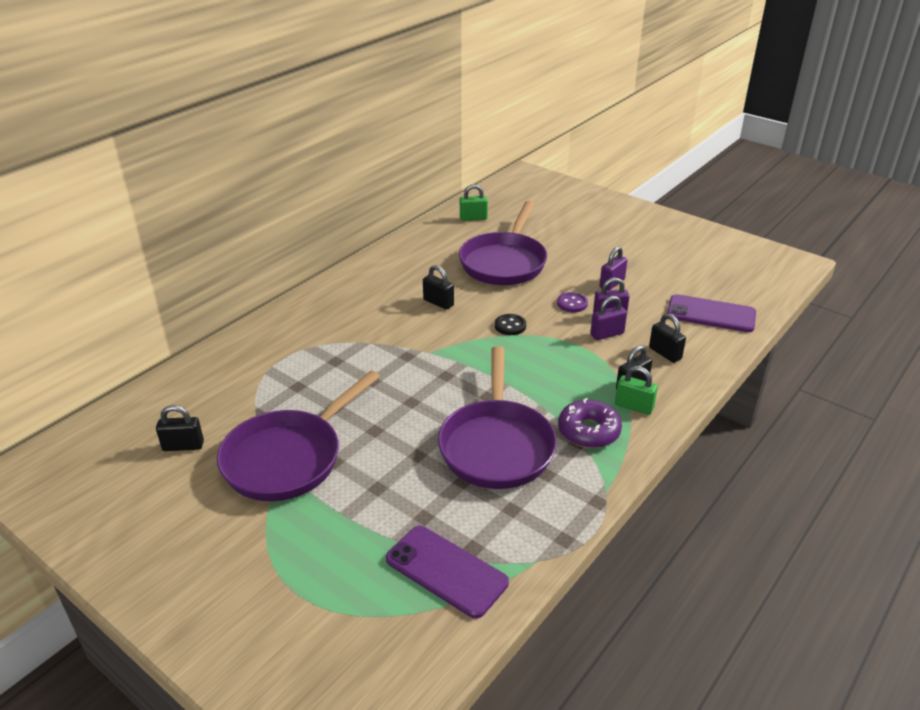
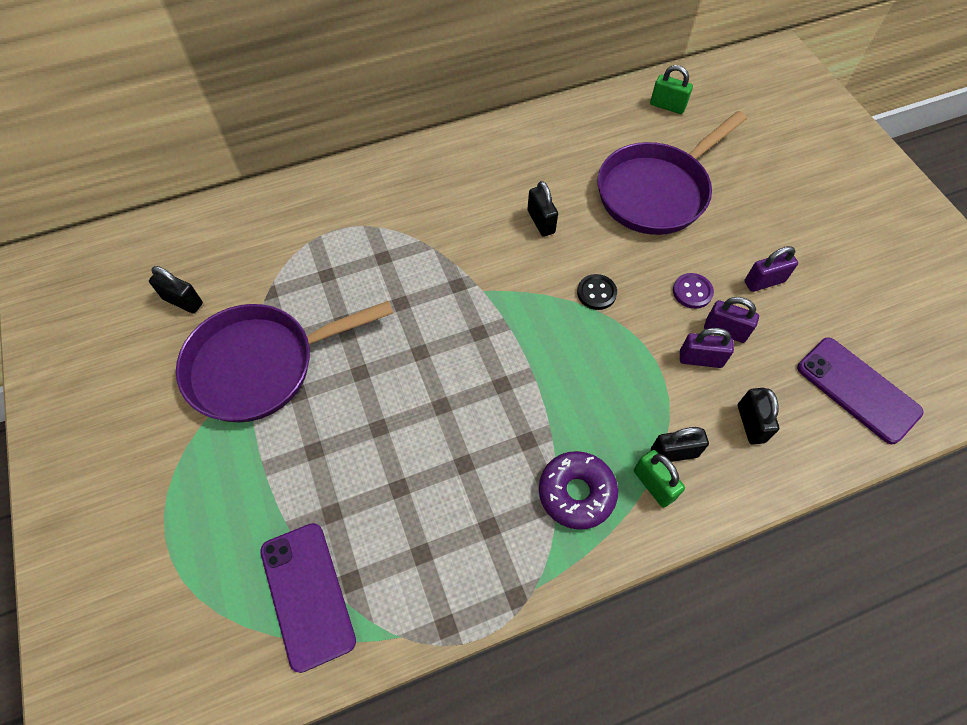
camera: 30 degrees right, 25 degrees up
(496, 445) = (465, 458): purple pan -> none

